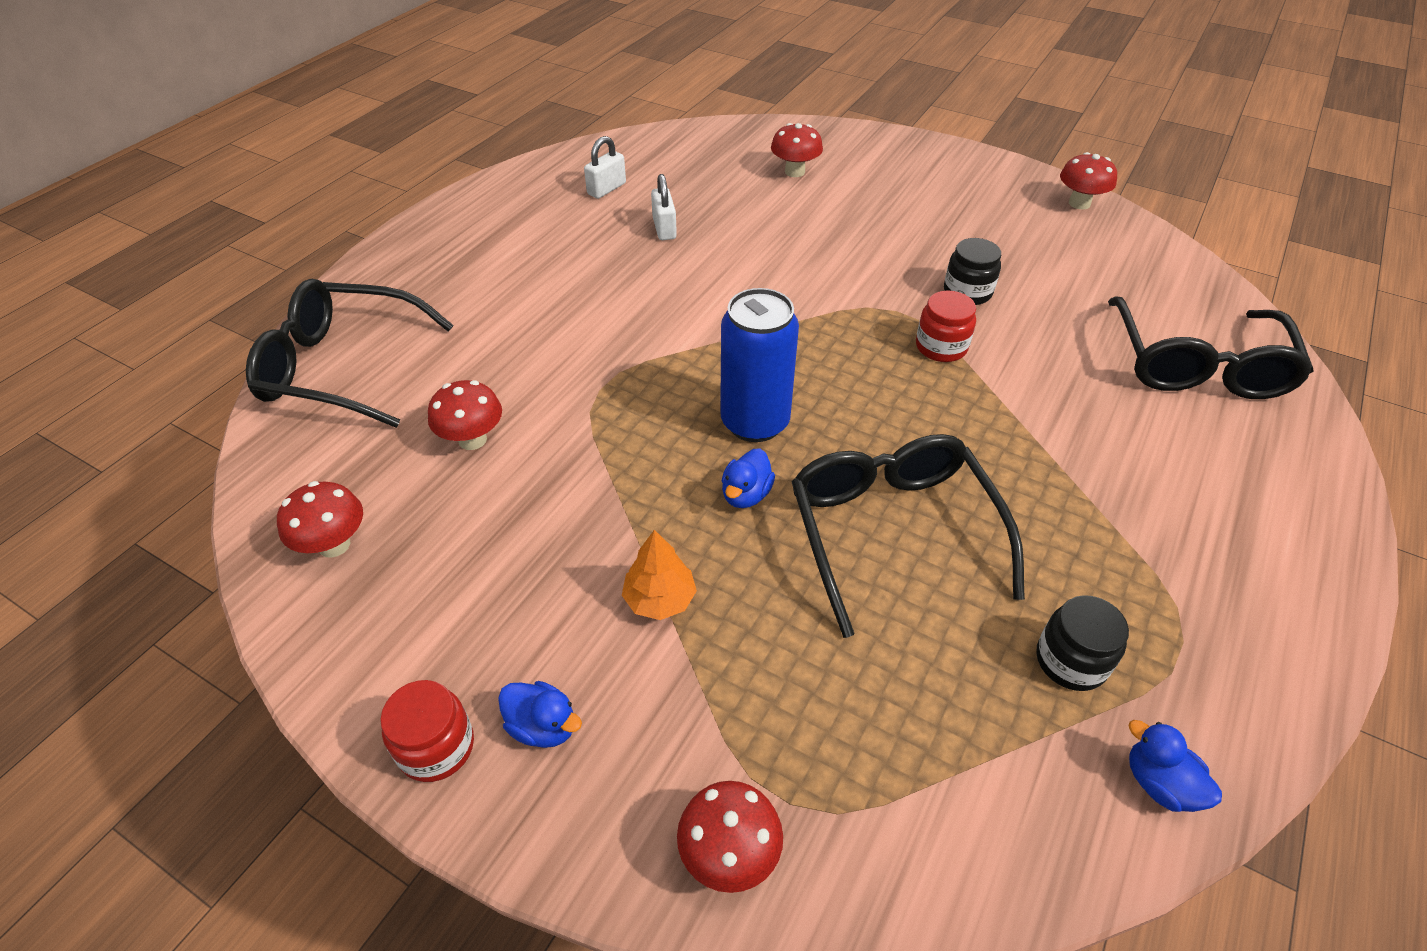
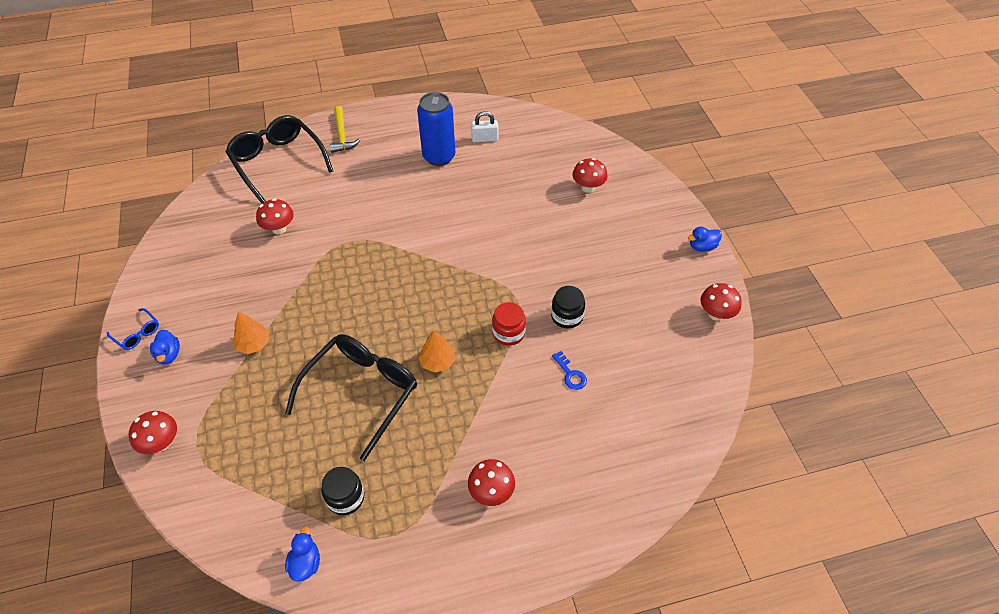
camera: 45 degrees right, 5 degrees up
(334, 544) = (193, 237): red mushroom -> red mushroom (491, 492)
(400, 284) = (342, 135): none -> yellow hammer
(436, 747) = (137, 334): red jar -> blue glasses
(664, 228) = (479, 179): white padlock -> none
(746, 494) = (334, 330): blue duck -> blue duck (702, 246)
(755, 422) = (381, 303): blue can -> blue can (439, 157)
(919, 430) = (437, 362): none -> orange tree
(1058, 339) = (570, 374): none -> blue key
(1197, 365) = (617, 444): black glasses -> none

